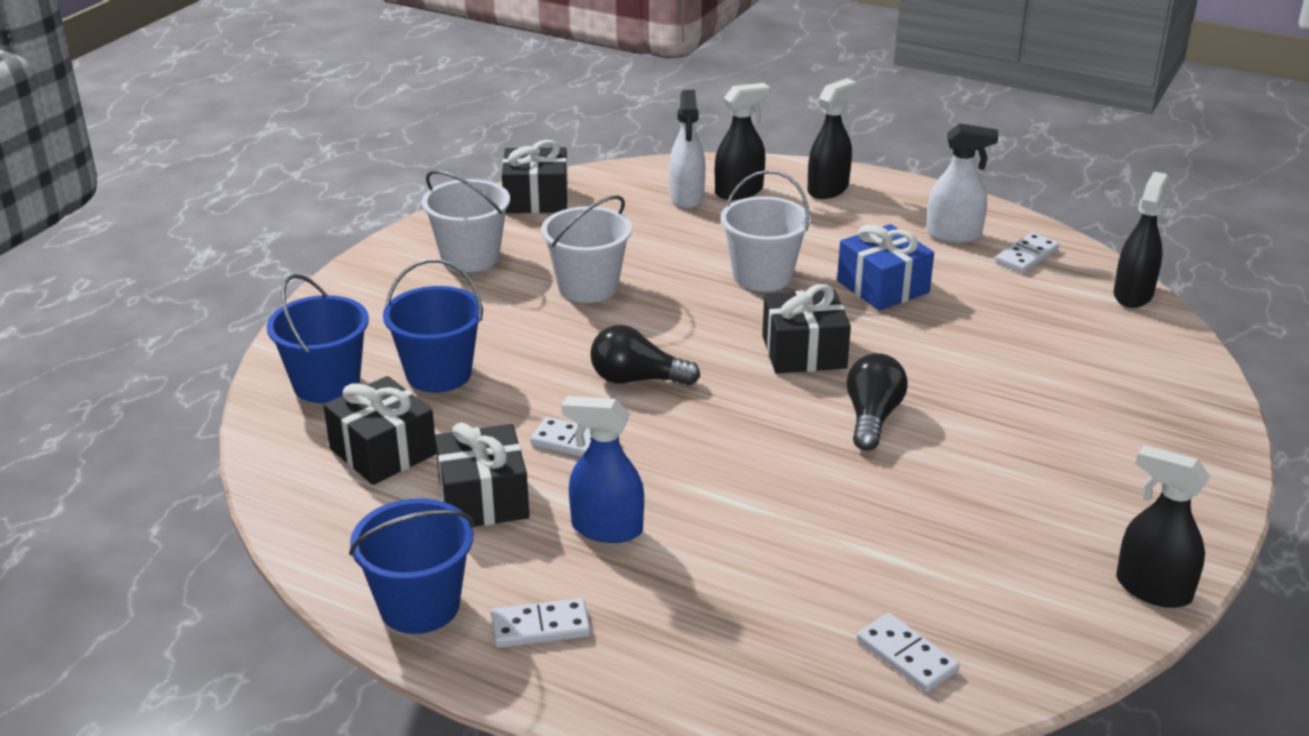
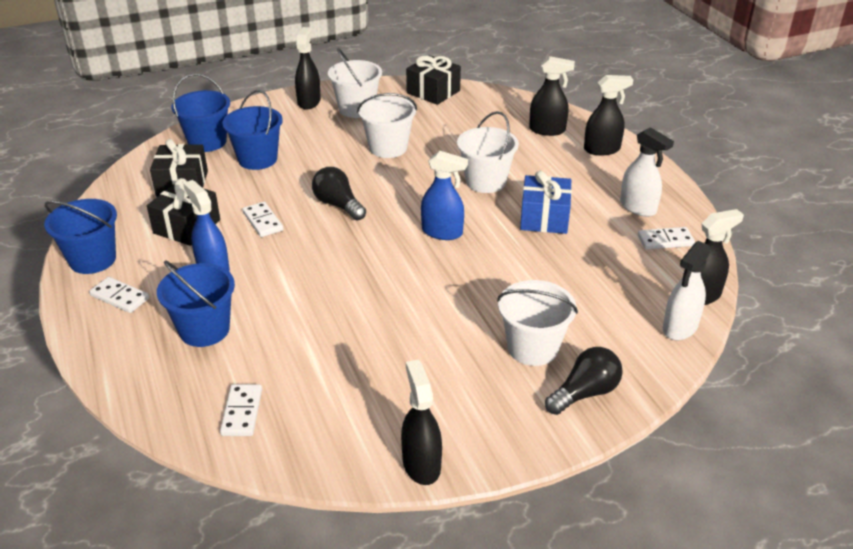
camera: 40 degrees right, 5 degrees up
(389, 274) = (309, 102): none -> black spray bottle
(686, 198) = (512, 122): white spray bottle -> white spray bottle (680, 327)
(715, 599) = (204, 329): none -> blue bucket
(804, 352) = (442, 232): black gift -> blue spray bottle
(872, 418) = (421, 285): black light bulb -> black light bulb (585, 393)
(1073, 421) = (532, 348): none -> white bucket

